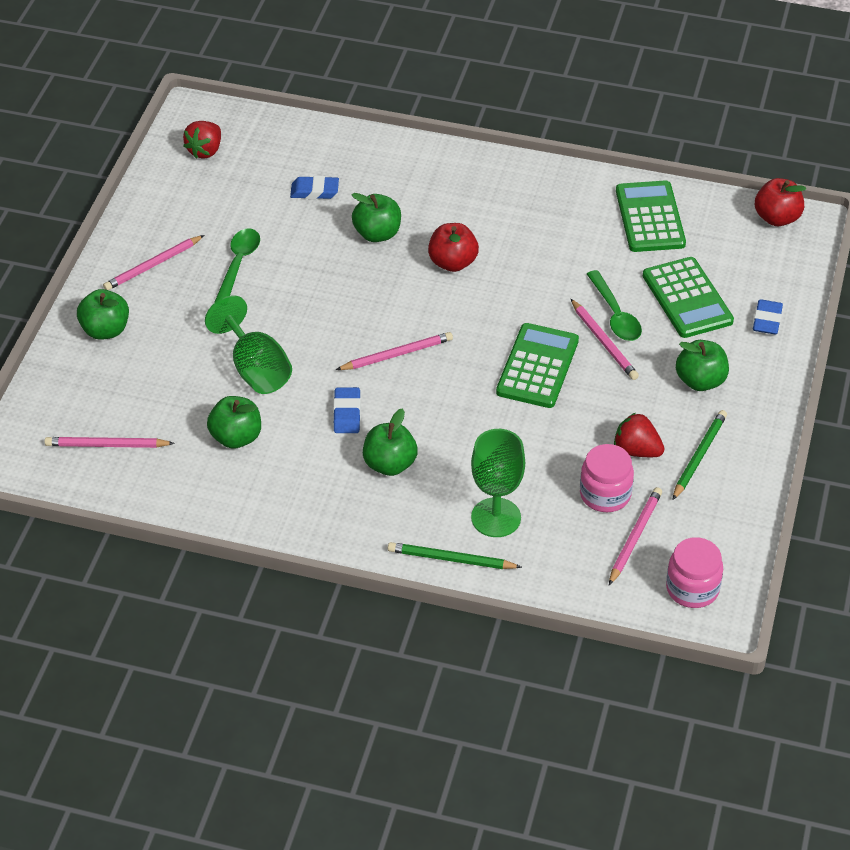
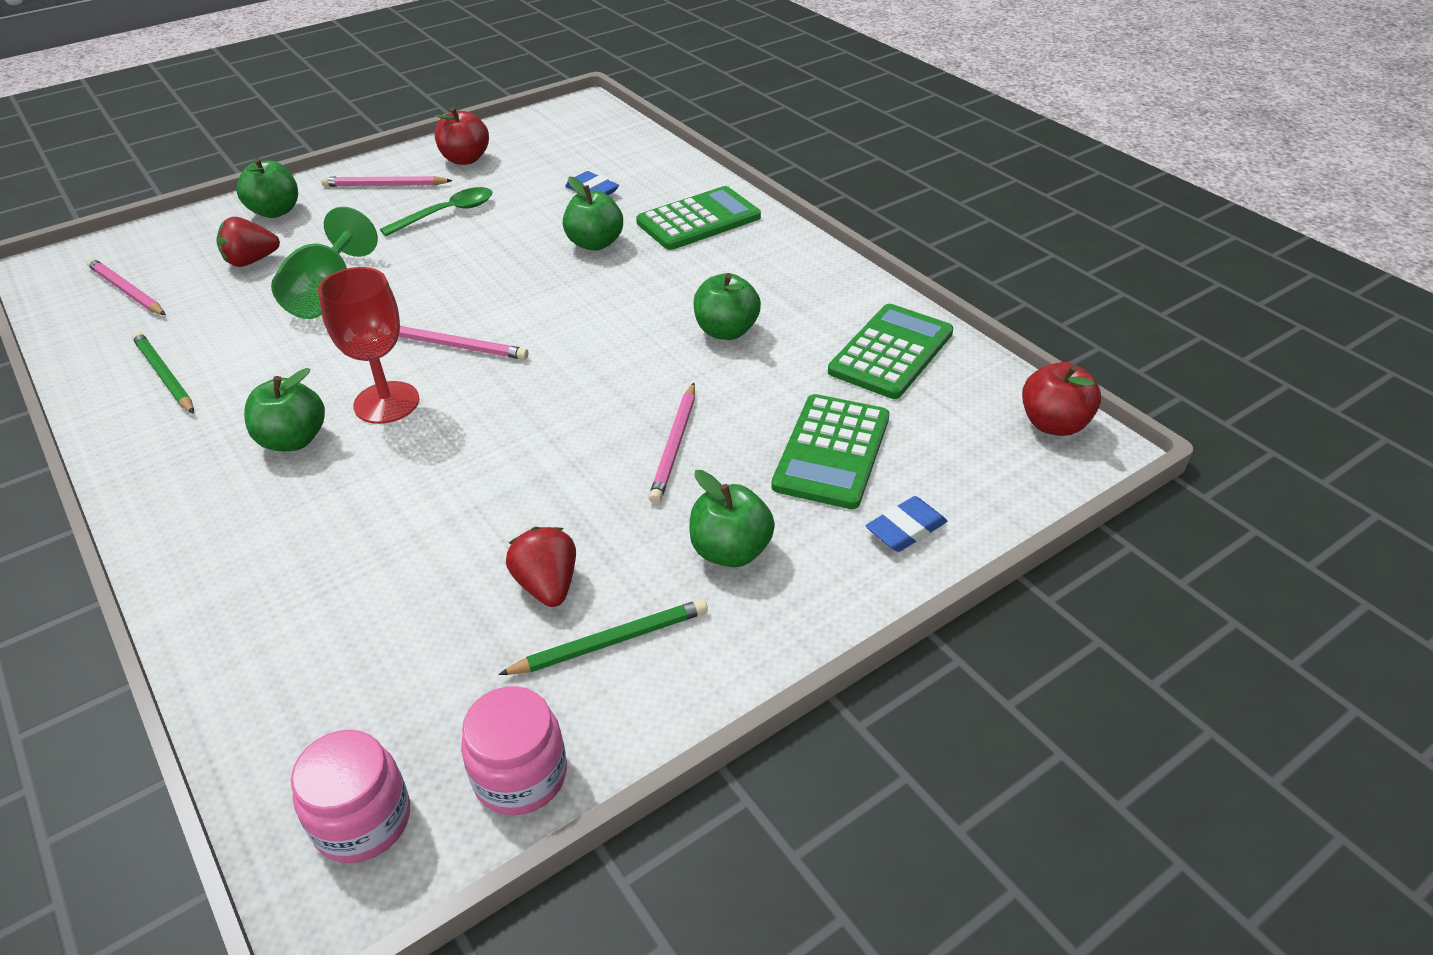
camera: 40 degrees right, 5 degrees down
(205, 151) = (551, 131): red strawberry -> red strawberry (251, 261)
(236, 437) = (219, 339): green apple -> green apple (726, 331)
(347, 413) = (334, 372): blue eraser -> none
(409, 412) = (386, 403): none -> red goblet
(451, 559) = (188, 575): green pencil -> green pencil (165, 375)
(452, 263) = (627, 296): red apple -> red apple (465, 159)
(496, 517) = (297, 560): green goblet -> none
(537, 366) = (570, 430): green calculator -> green calculator (699, 220)
(605, 494) = (441, 614): pink jar -> pink jar (520, 775)
(615, 315) = (725, 425): green spoon -> none
(635, 537) = (397, 692): pink pencil -> none

